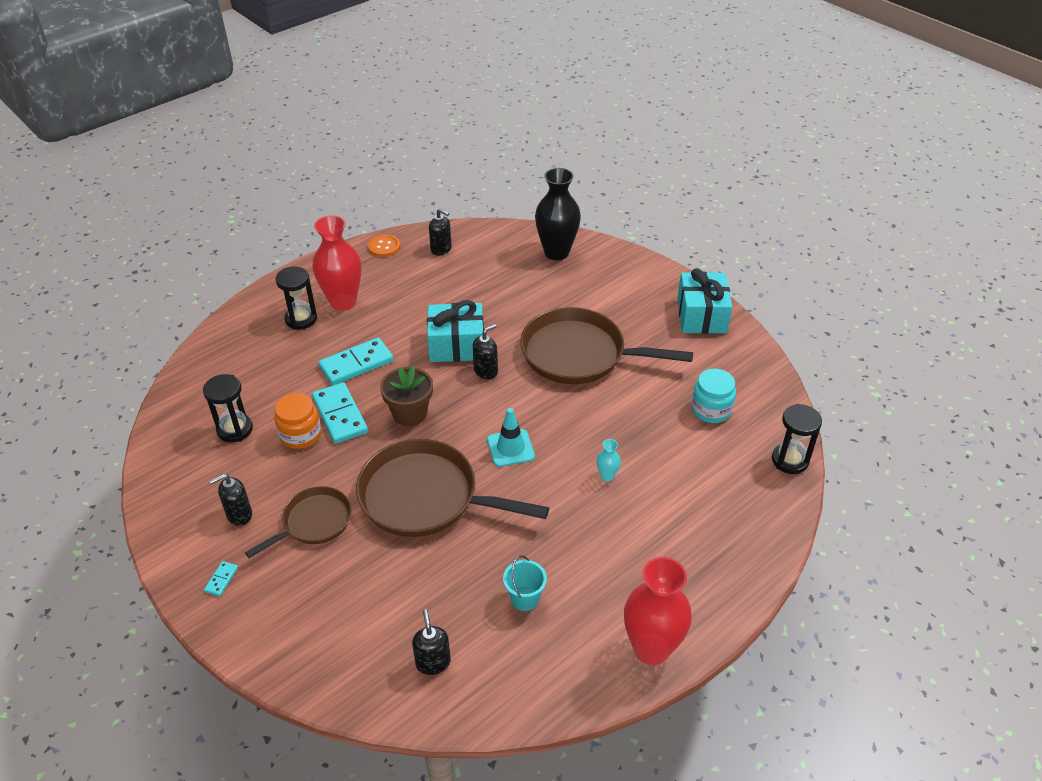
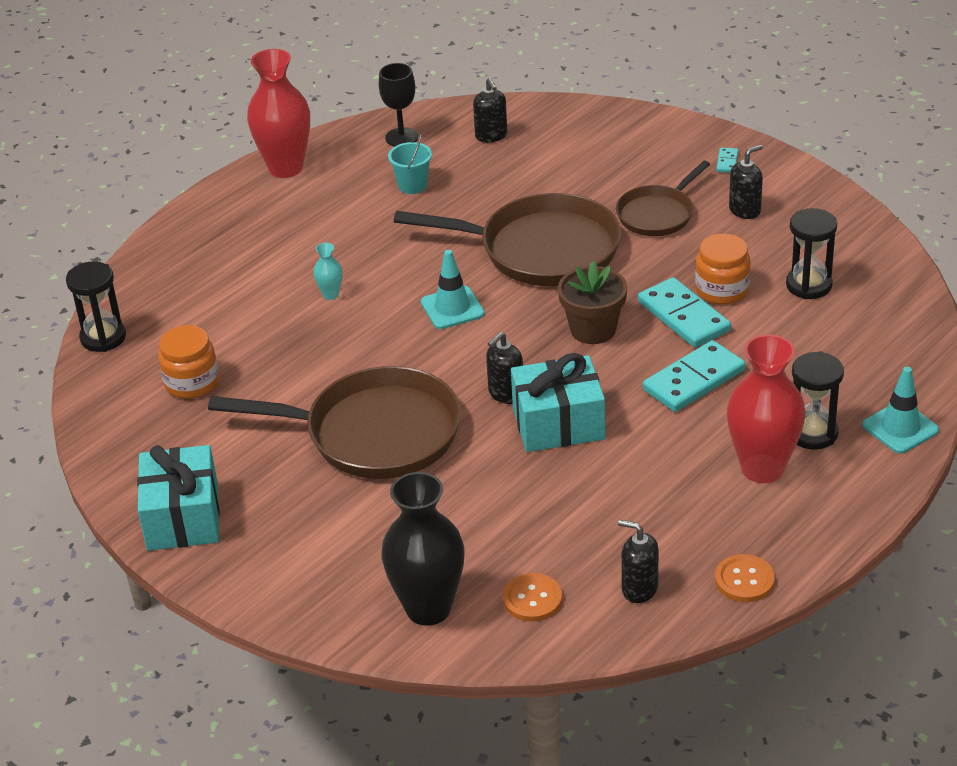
camera: 175 degrees right, 5 degrees down
(246, 315) = (900, 428): none -> turquoise traffic cone
(499, 250) = (532, 599): none -> orange button
(527, 677) = (401, 137): none -> black goblet
(711, 409) = (192, 383): turquoise jar -> orange jar

